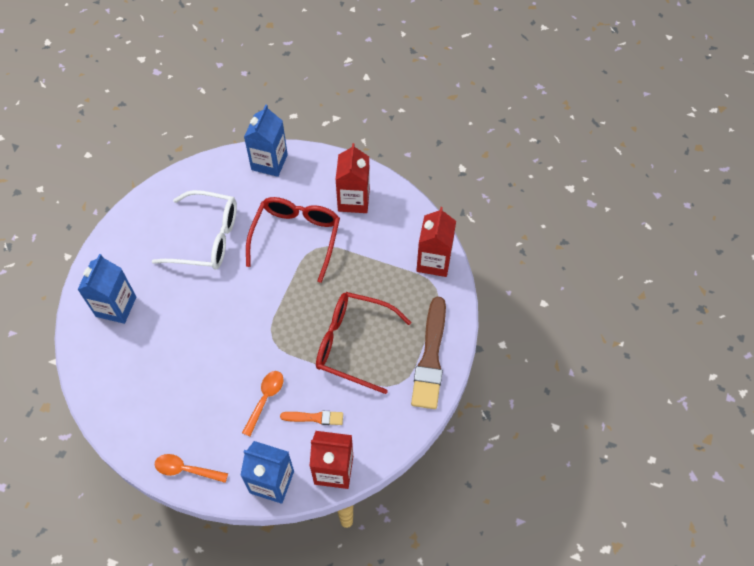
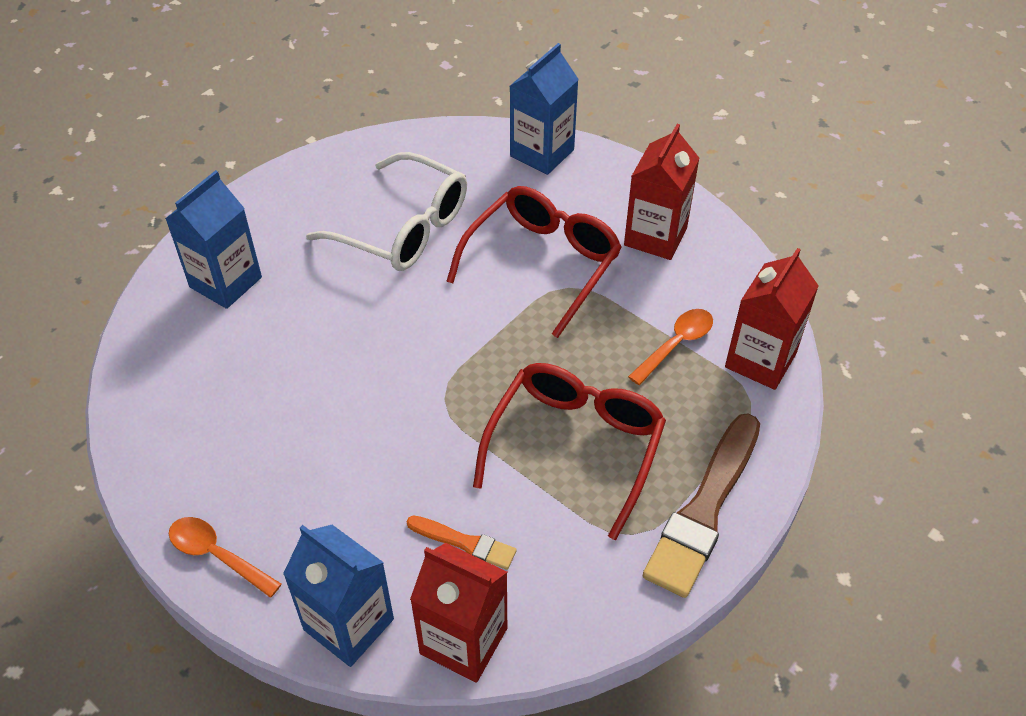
camera: 20 degrees right, 10 degrees down
(265, 399) = (394, 486): orange spoon -> orange spoon (676, 344)
(353, 344) = (575, 446): red glasses -> red glasses turned 75 degrees clockwise

